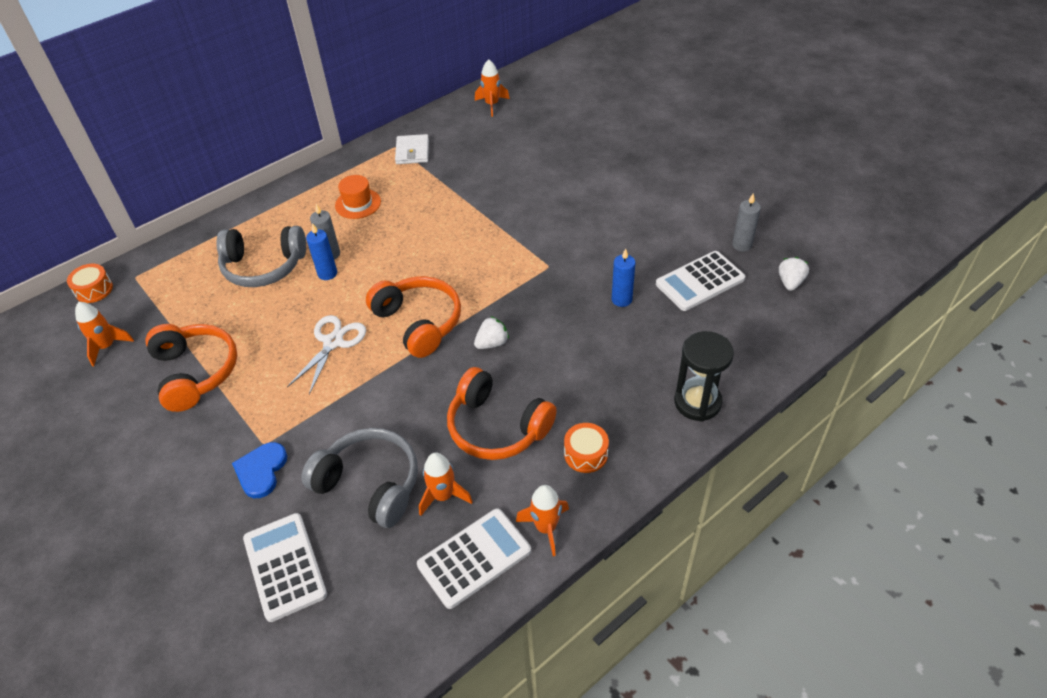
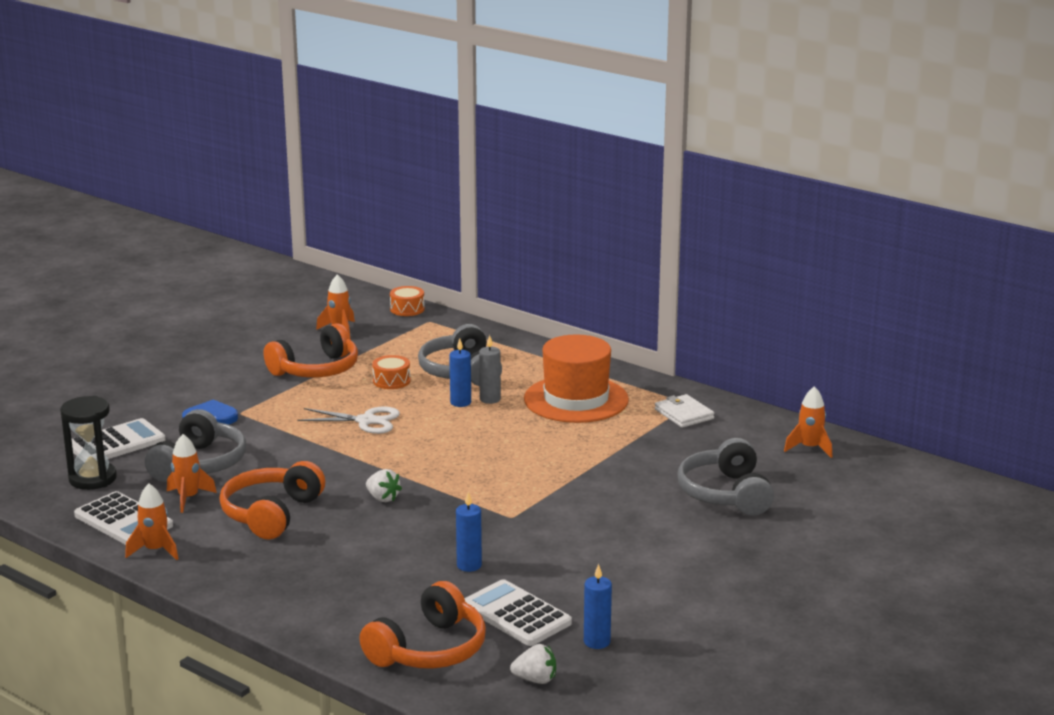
camera: 75 degrees right, 25 degrees down
(358, 204) = (576, 399): orange hat -> orange hat, size x1.98
(412, 152) = (684, 414): white wallet -> white wallet turned 75 degrees clockwise
(419, 322) = (403, 457): orange headphones -> orange headphones (429, 650)
(546, 153) = (725, 494): none -> grey headphones
(586, 454) = (242, 563): orange drum -> orange drum (391, 381)
(697, 402) = (320, 622): black hourglass -> black hourglass (92, 479)
(742, 245) = (597, 642): grey candle -> blue candle

